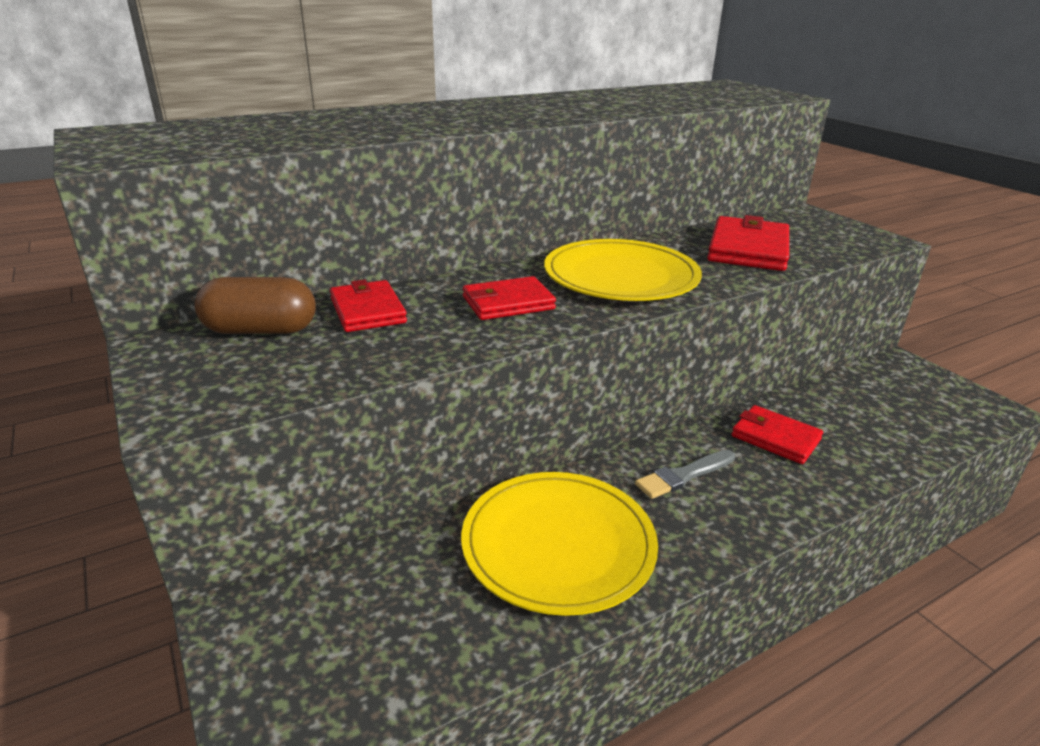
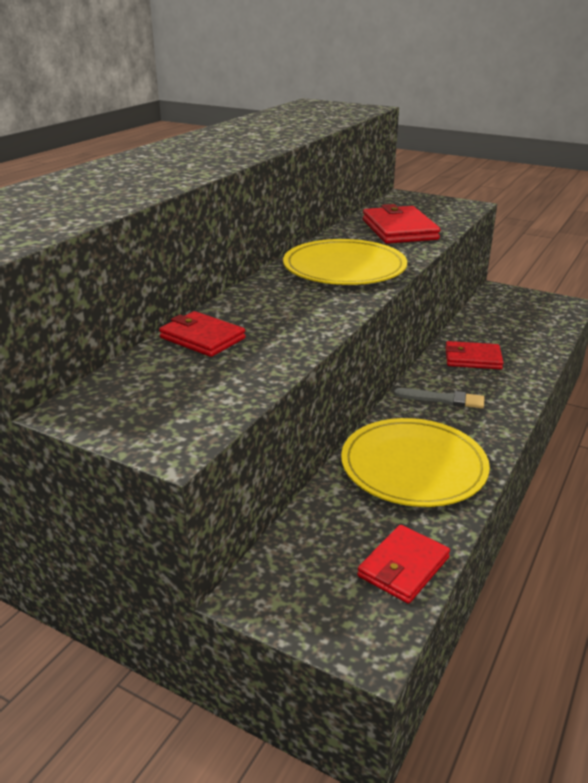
camera: 30 degrees left, 0 degrees up
(260, 330) = (141, 375): brown capsule -> none
(508, 303) = (296, 305): red wallet -> red wallet (403, 567)
(683, 476) = (443, 399): grey brush -> grey brush turned 105 degrees counterclockwise

